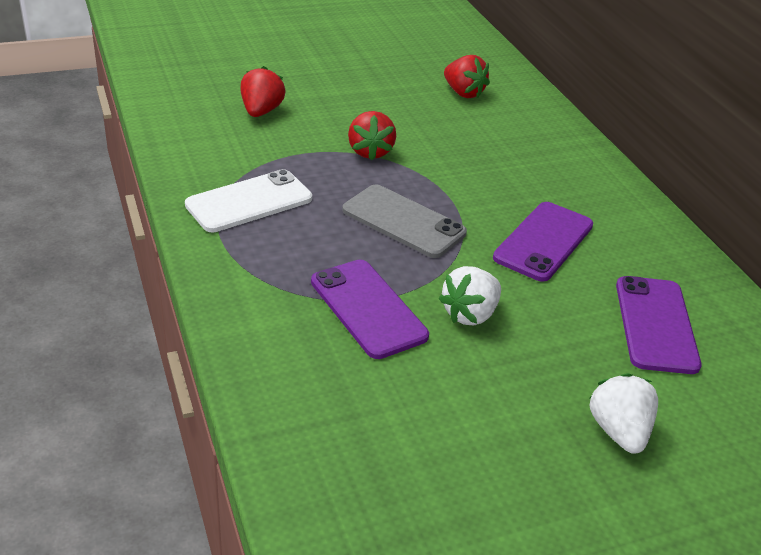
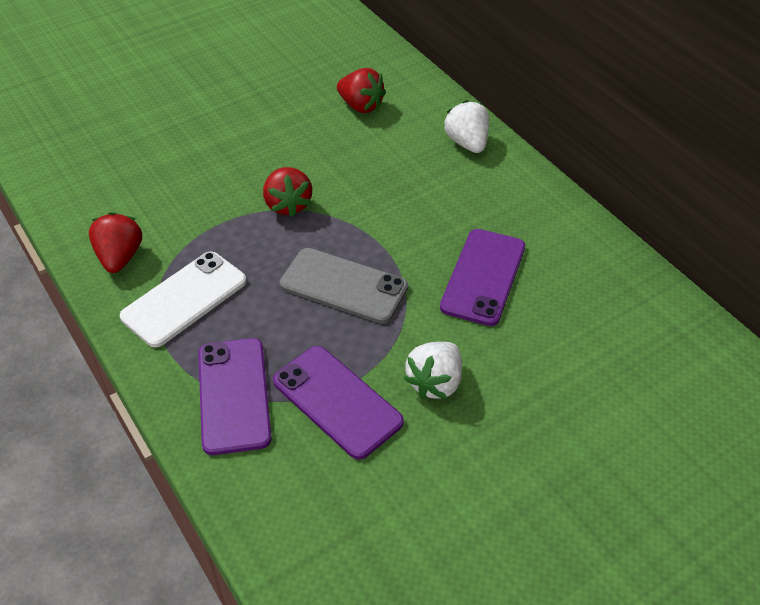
camera: 10 degrees left, 10 degrees up
(261, 111) = (163, 178): red strawberry -> red strawberry (120, 257)
(618, 431) = (601, 482): white strawberry -> white strawberry (467, 143)
(655, 324) = (608, 350): purple phone -> purple phone (234, 395)

